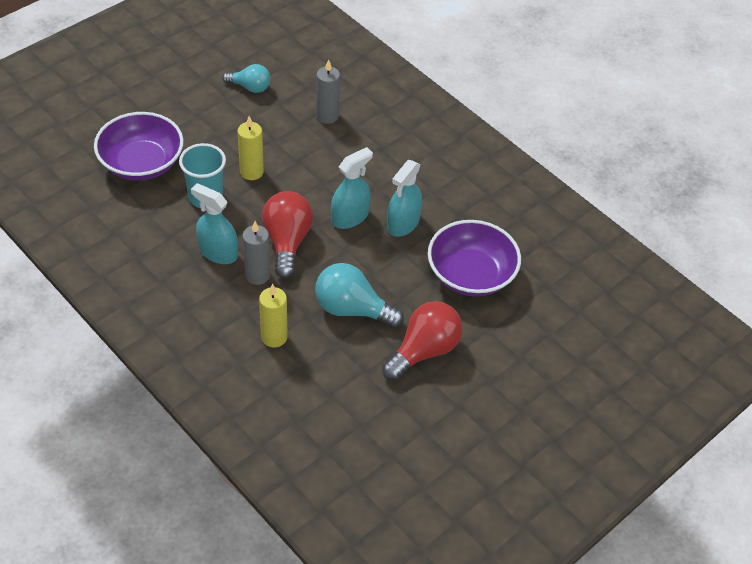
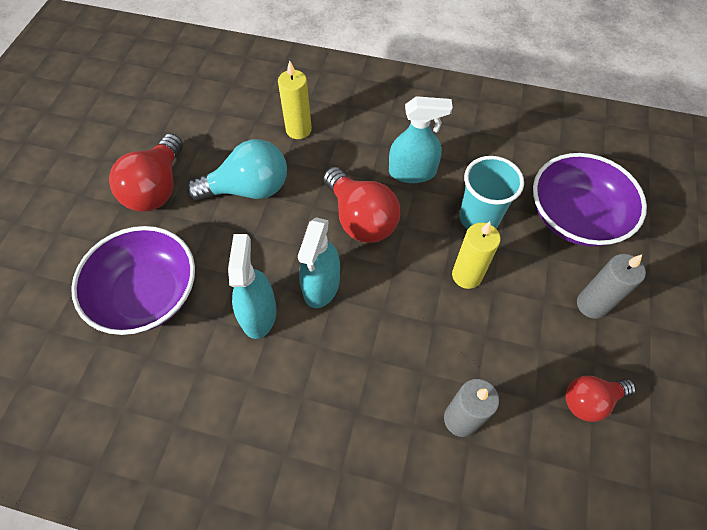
camera: 150 degrees right, 10 degrees up
(250, 87) = (590, 400): turquoise light bulb -> red light bulb
(257, 275) = (358, 171): grey candle -> grey candle (591, 304)

